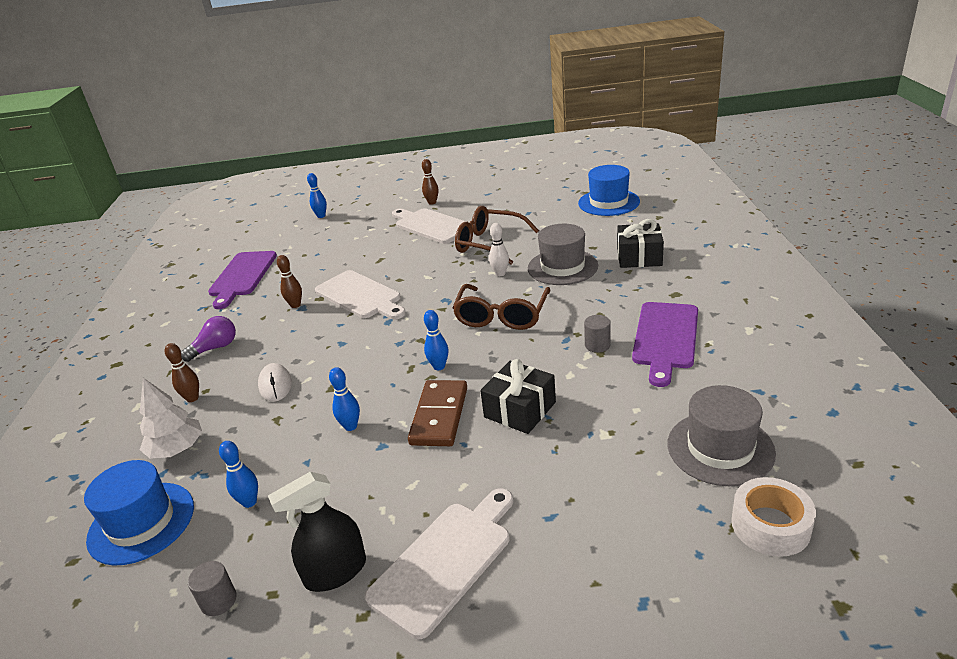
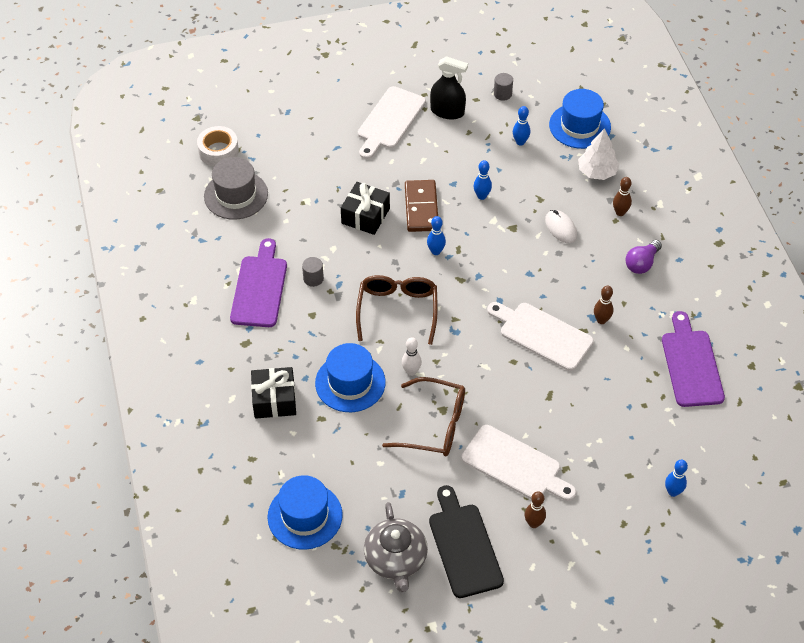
camera: 165 degrees right, 20 degrees up
(335, 571) = (447, 111): black spray bottle -> black spray bottle turned 60 degrees clockwise
(488, 193) = (464, 546): none -> black cutting board
(540, 188) = (396, 559): none -> grey teapot
(562, 267) = (350, 383): grey hat -> blue hat

